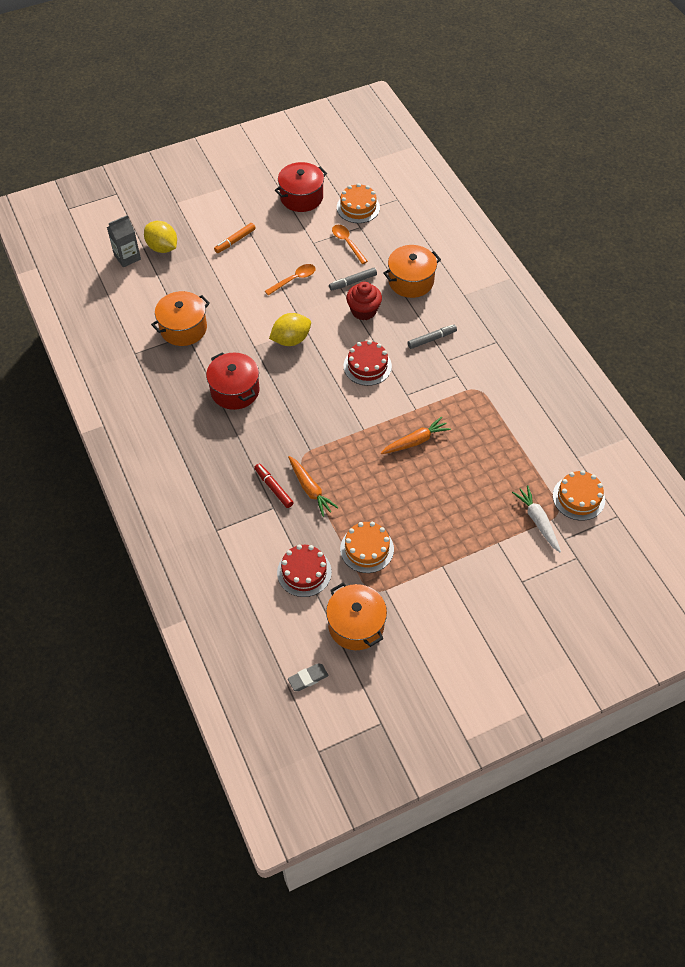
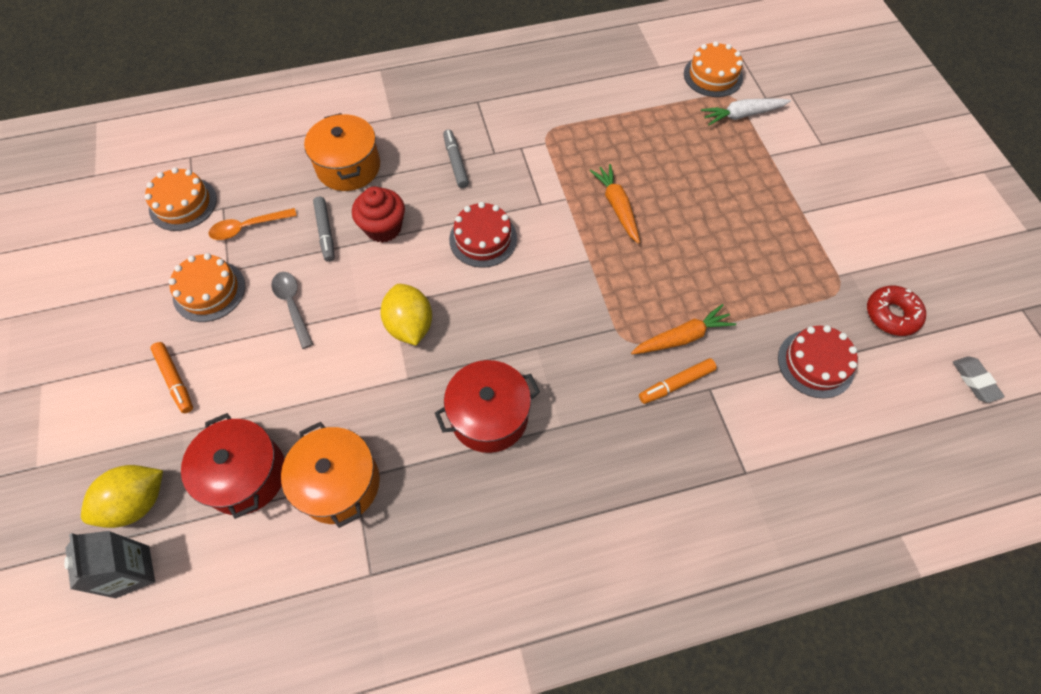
camera: 80 degrees left, 5 degrees up
(273, 488) = (676, 384): red marker -> orange marker
(294, 279) = (292, 305): orange spoon -> grey spoon
(301, 197) = (125, 272): red pot -> red pot (245, 475)
(356, 625) = (891, 315): orange pot -> red donut
(367, 549) = (779, 285): orange cake -> orange cake (209, 291)

